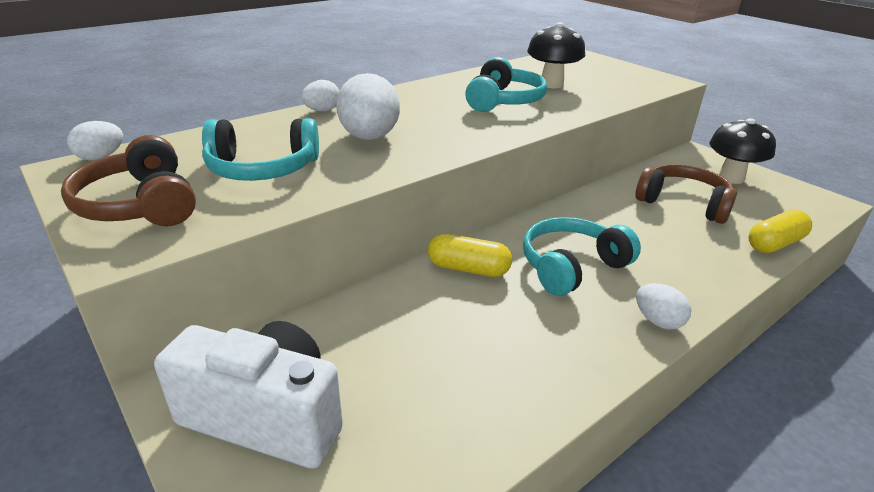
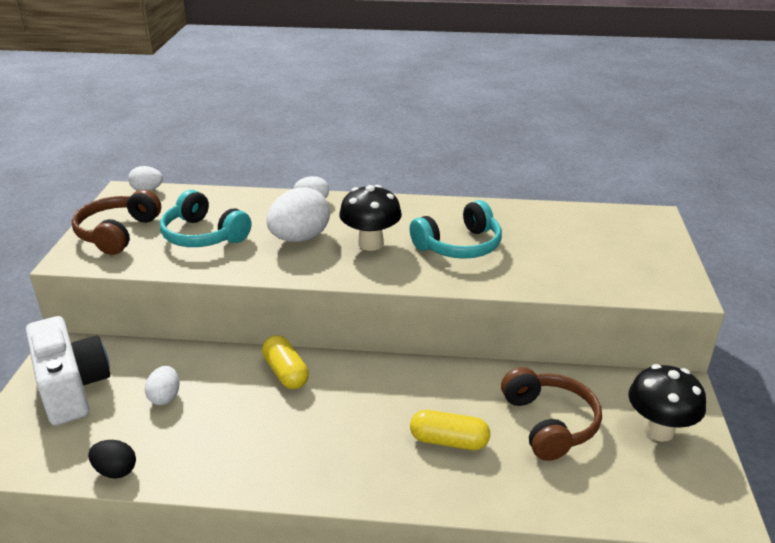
camera: 45 degrees right, 0 degrees up
(471, 454) = (115, 471): none -> black egg
(551, 84) = (541, 245): black mushroom -> black mushroom (370, 243)
(572, 266) = (352, 413): turquoise headphones -> none
(658, 321) = (336, 486): white egg -> white egg (165, 397)
(774, 244) = (558, 505): yellow capsule -> yellow capsule (449, 441)

